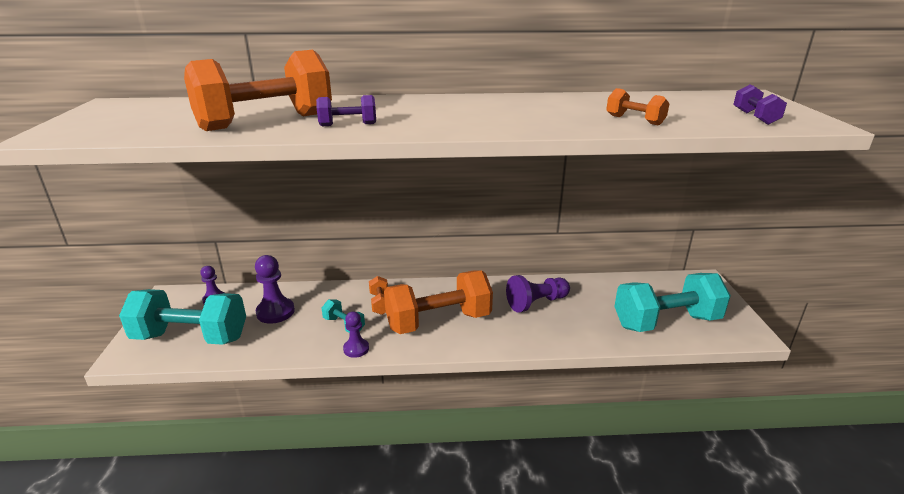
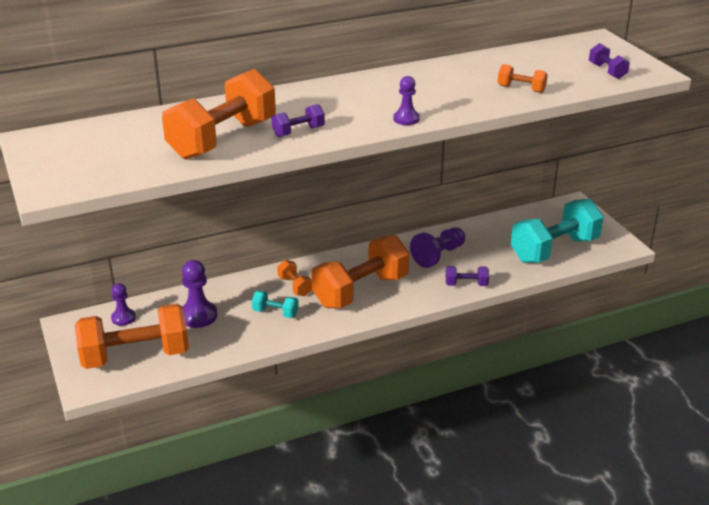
camera: 20 degrees left, 5 degrees up
(191, 337) = (136, 356): turquoise dumbbell -> orange dumbbell
(356, 349) = (303, 330): purple pawn -> purple pawn (406, 119)
(550, 338) = (466, 284): none -> purple dumbbell

